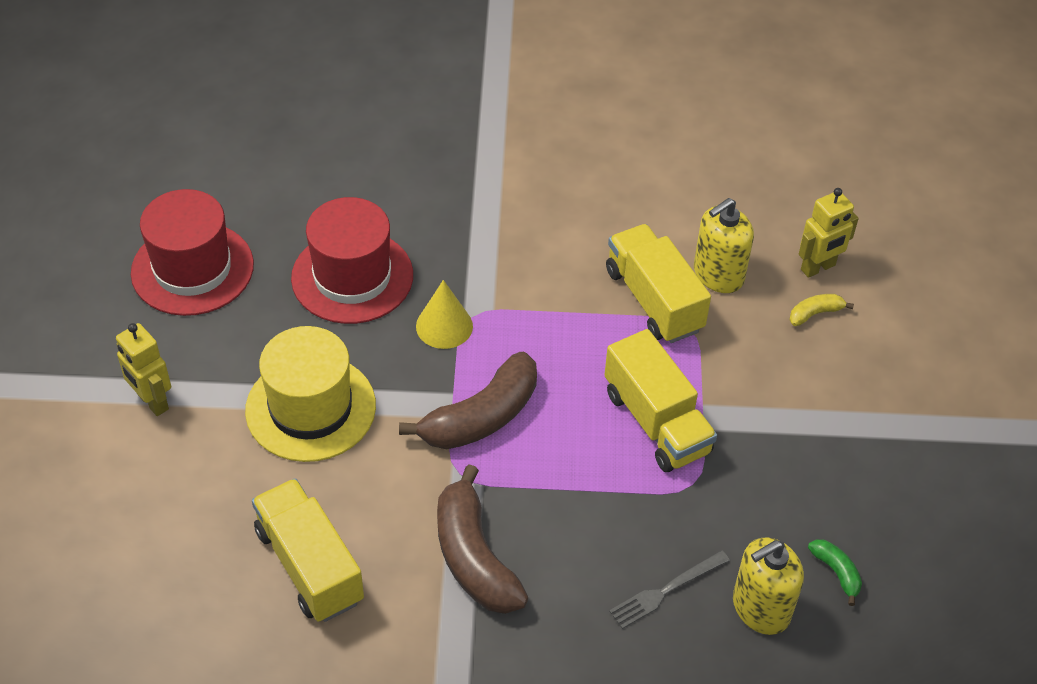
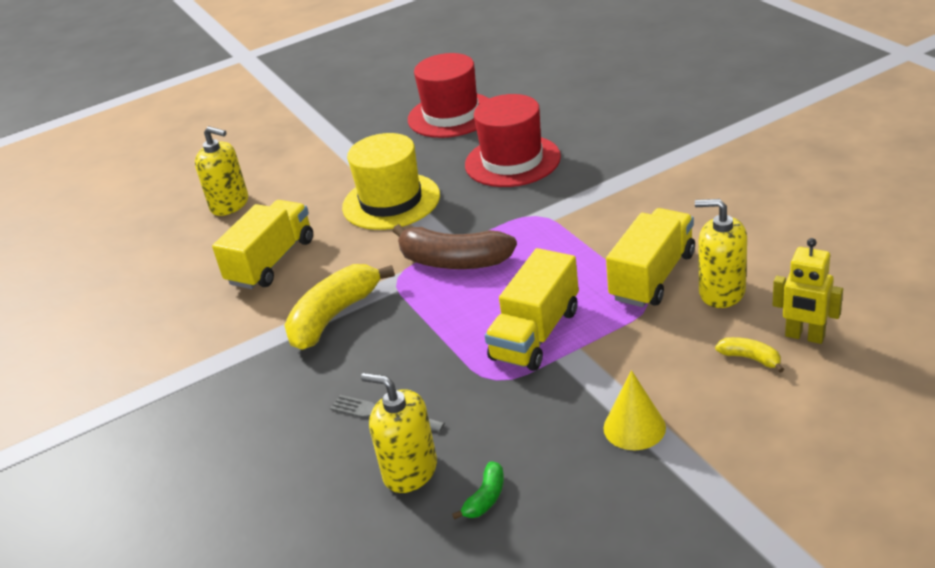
camera: 65 degrees right, 15 degrees down
(132, 553) = (230, 204): none -> yellow soap dispenser
(152, 402) = (340, 155): yellow robot -> none
(444, 326) = (514, 210): yellow cone -> yellow cone (634, 427)
(474, 557) = (334, 316): brown banana -> yellow banana

